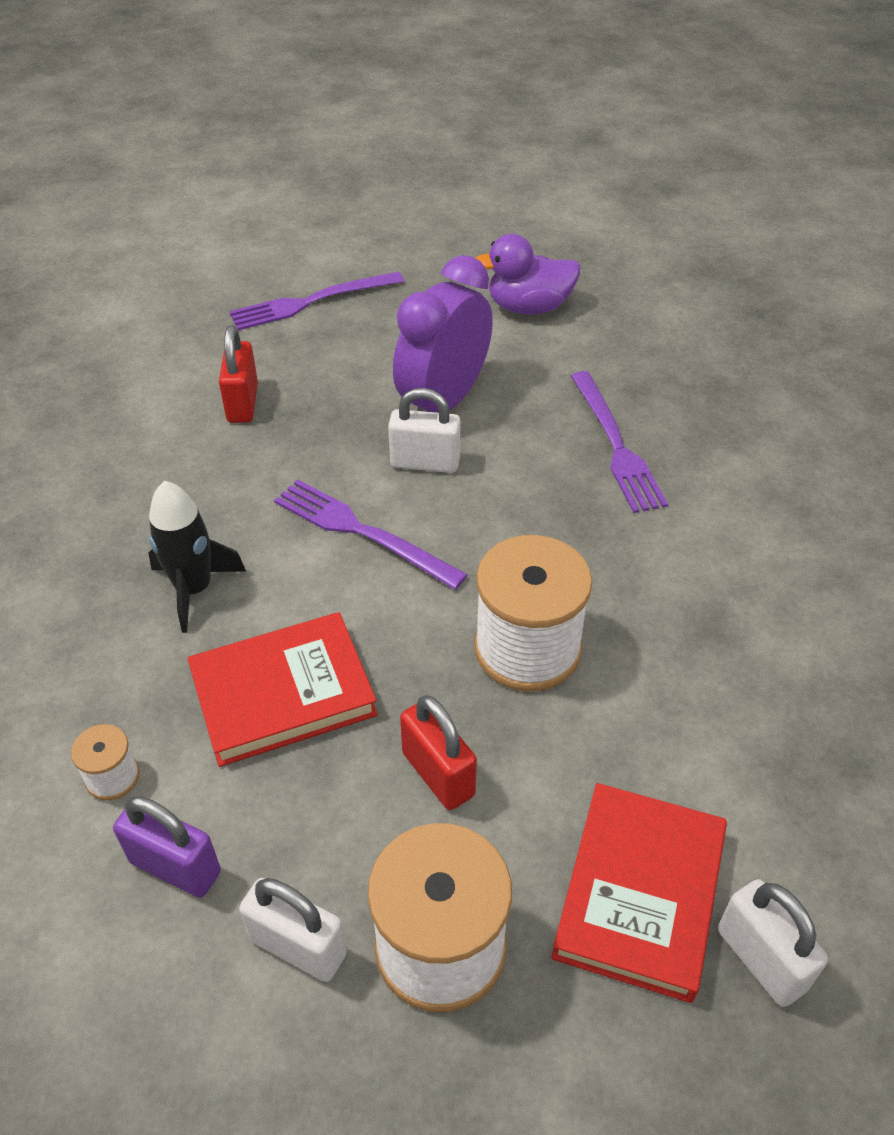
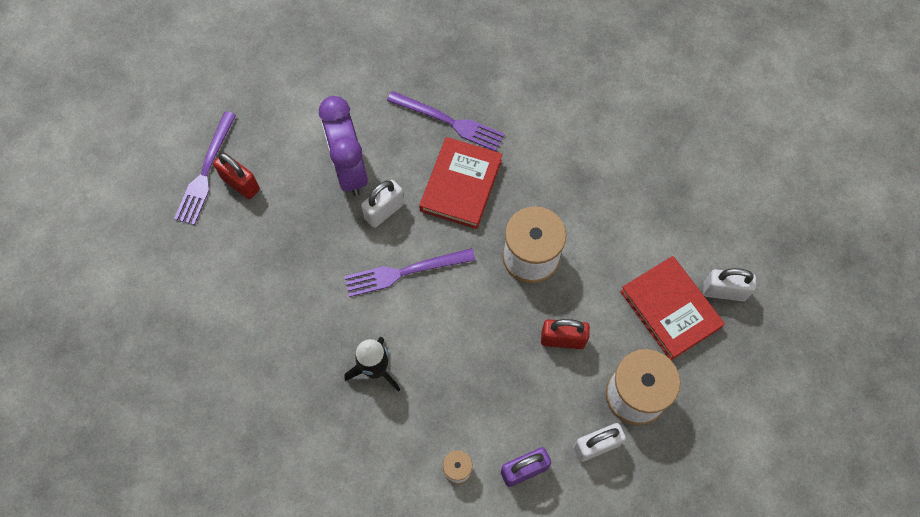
camera: 50 degrees left, 20 degrees up
(243, 403) = (260, 263): red padlock -> red padlock (240, 184)
(283, 694) = (471, 371): red book -> red book (461, 185)
(529, 307) = (316, 74): purple duck -> none

